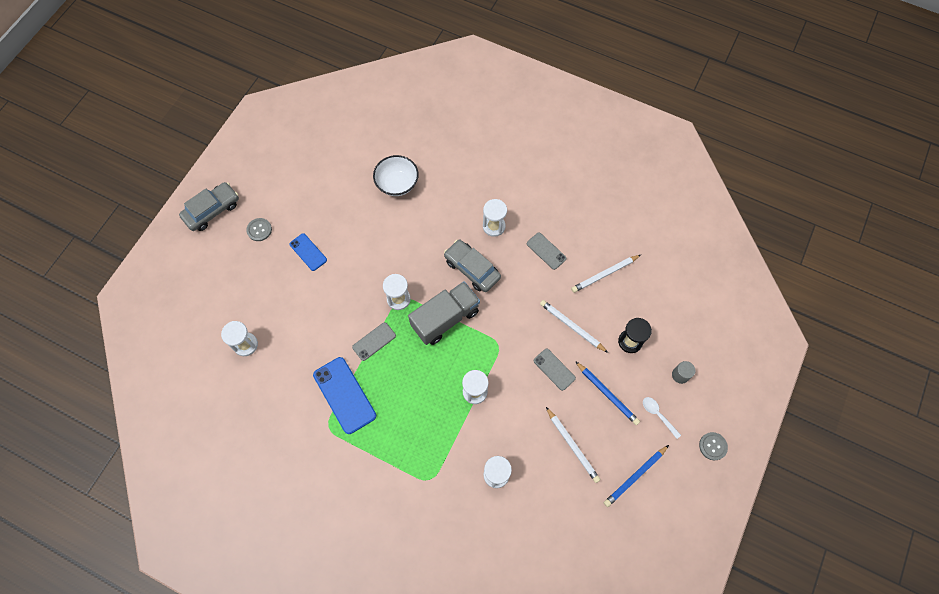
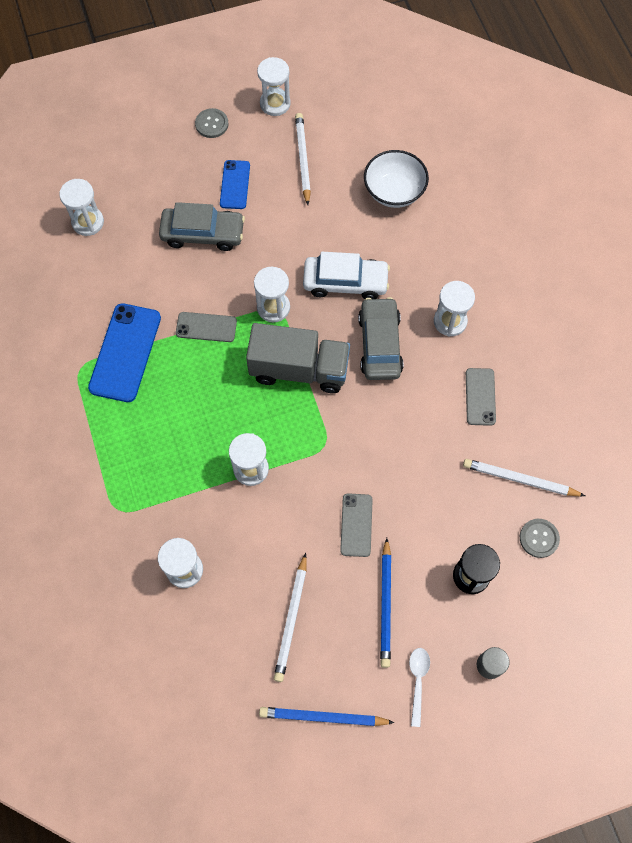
camera: 45 degrees right, 0 degrees up
(212, 210) = (188, 69): grey car -> grey car (203, 234)
(283, 189) = (275, 104): none -> white hourglass
(421, 252) = (345, 282): none -> white car
(571, 326) = (423, 499): white pencil -> white pencil (302, 159)
(712, 446) = (443, 775): grey button -> grey button (539, 538)

